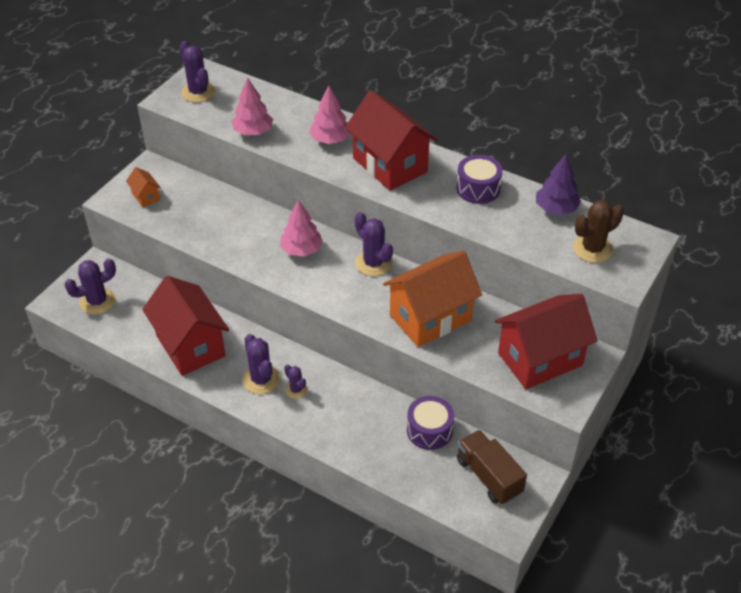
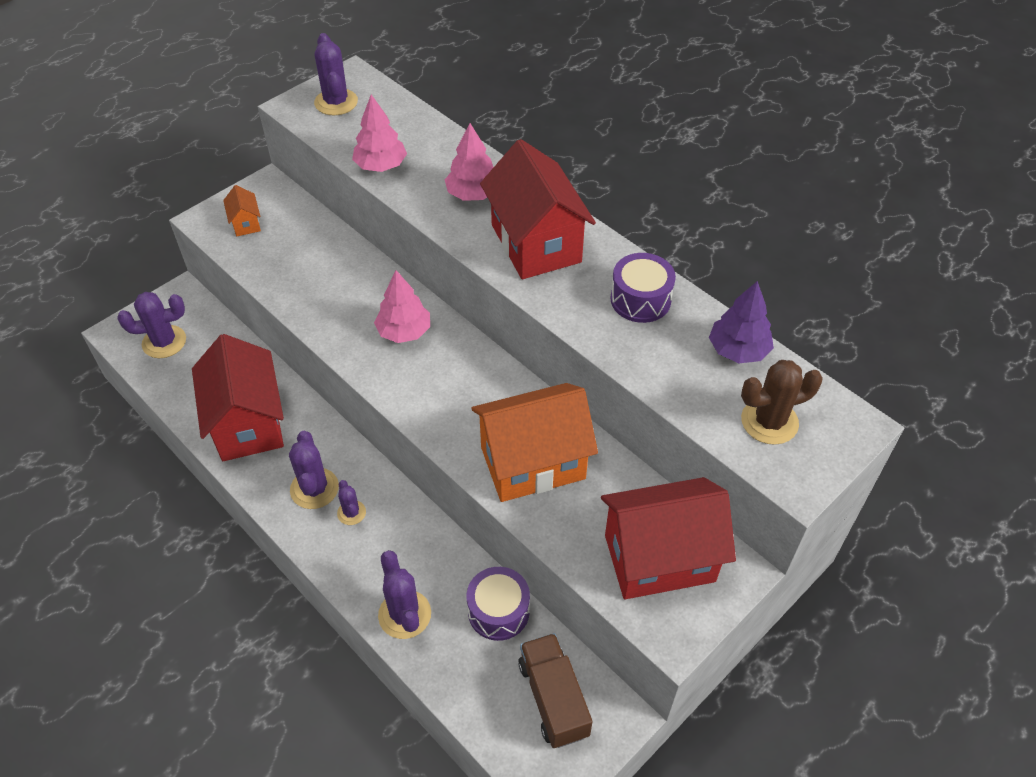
camera: 15 degrees right, 5 degrees up
(373, 263) = (487, 369): purple cactus -> purple cactus (404, 614)

